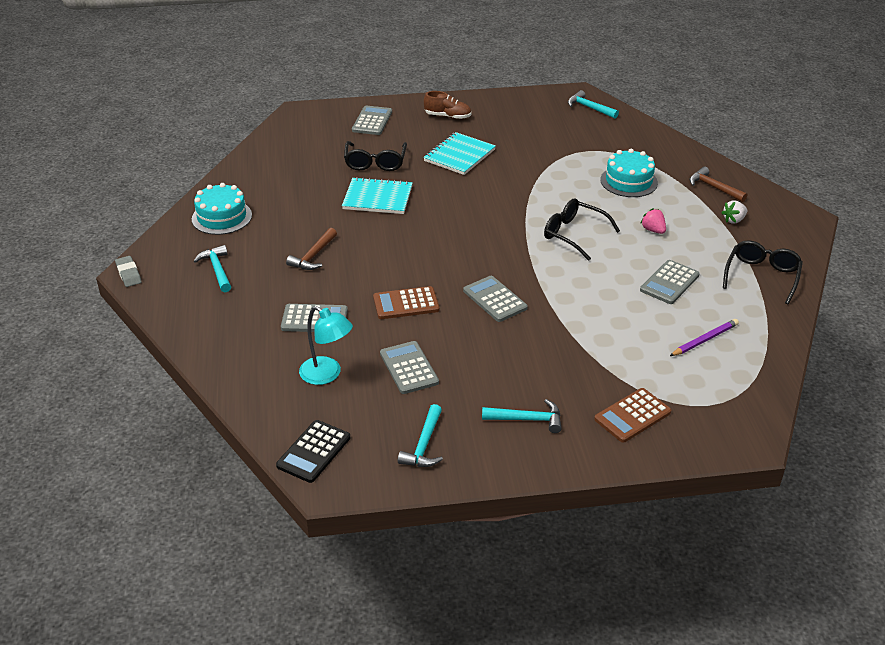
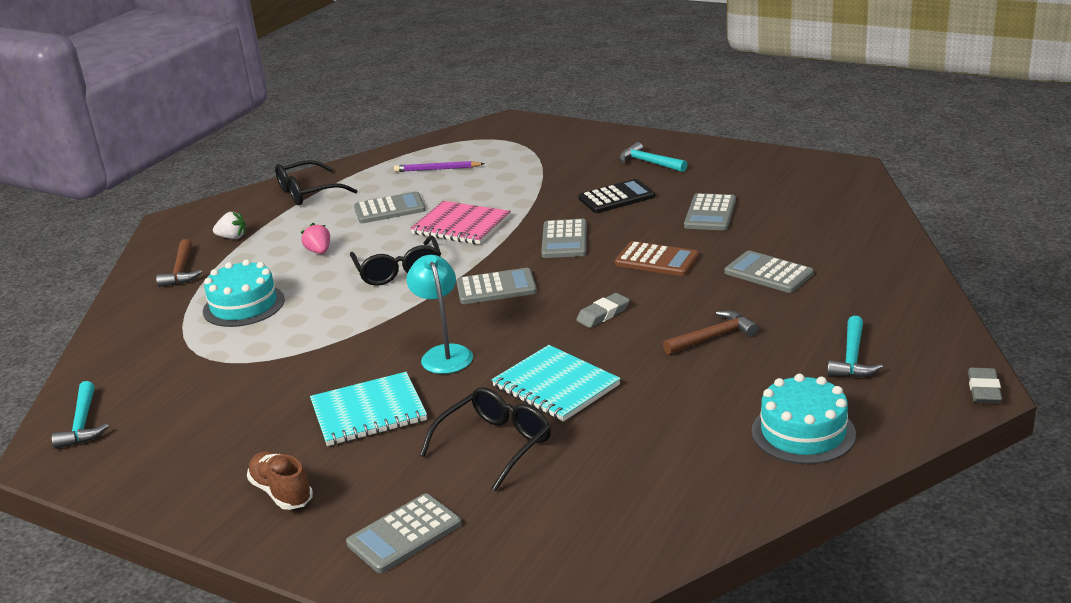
camera: 140 degrees left, 10 degrees down
(313, 452) = (847, 185): black calculator -> black calculator (616, 197)
(327, 375) = (793, 227): turquoise lamp -> turquoise lamp (444, 354)
(398, 249) = (603, 314): none -> grey eraser
(424, 445) = (749, 168): turquoise hammer -> none
(491, 244) = (496, 287): none -> grey calculator
(590, 286) = (461, 225): none -> pink notebook
(632, 416) = (567, 147): brown calculator -> none
(653, 230) = (319, 251): pink strawberry -> pink strawberry turned 150 degrees clockwise

